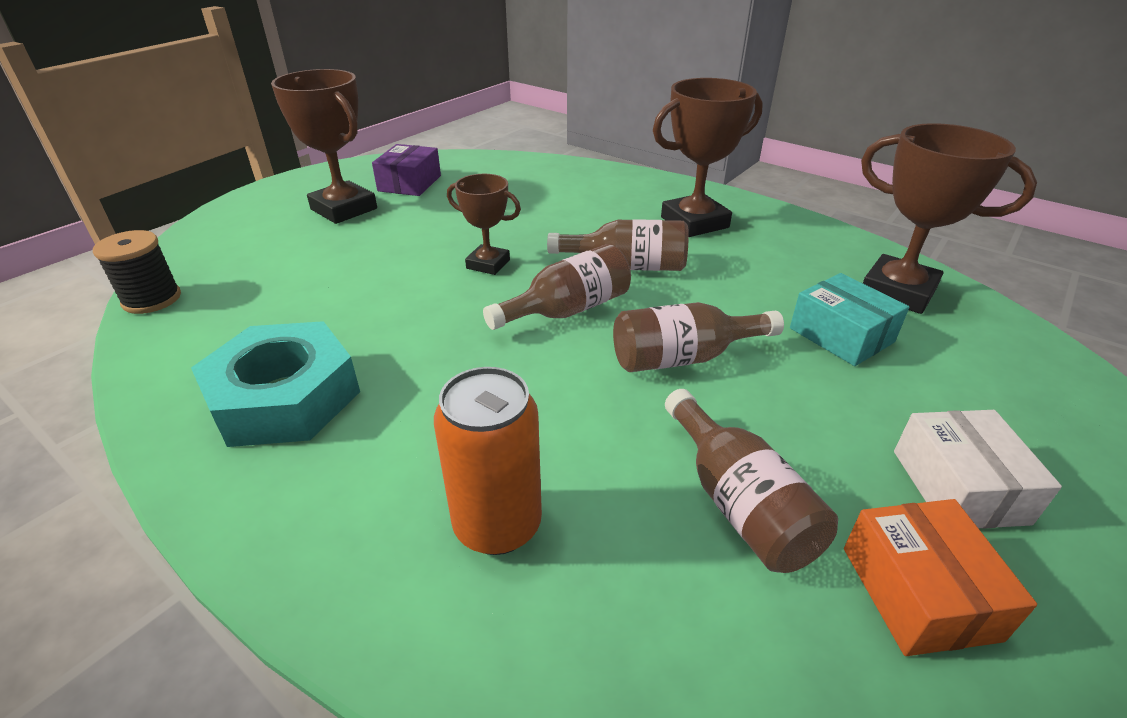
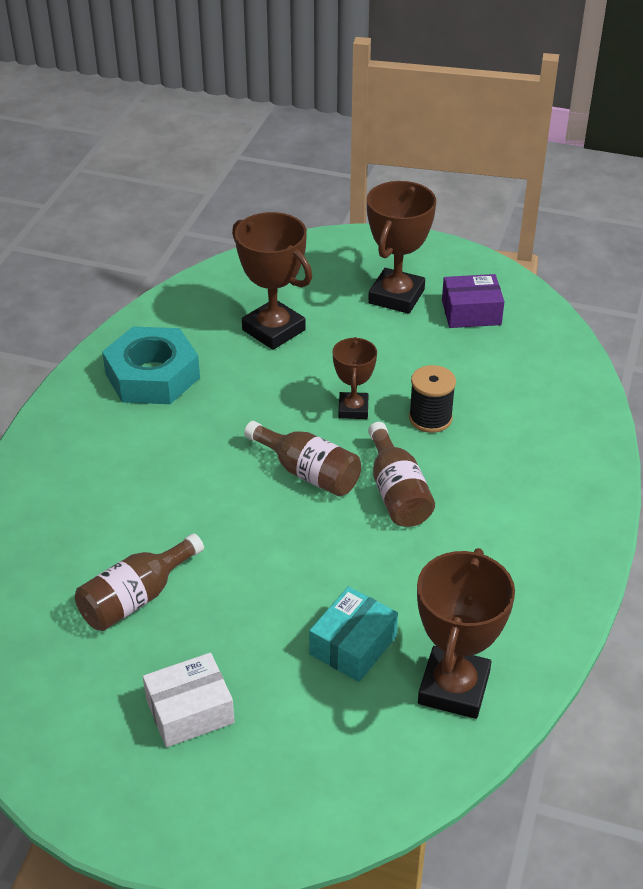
camera: 70 degrees right, 5 degrees up
(152, 299) = (221, 272): black spool -> black spool (430, 418)
(497, 525) = (86, 498): orange can -> none
(683, 358) = (275, 550): brown bottle -> none
(694, 222) = (514, 523): brown trophy -> brown trophy (274, 330)
(918, 592) = (93, 684): orange box -> none

